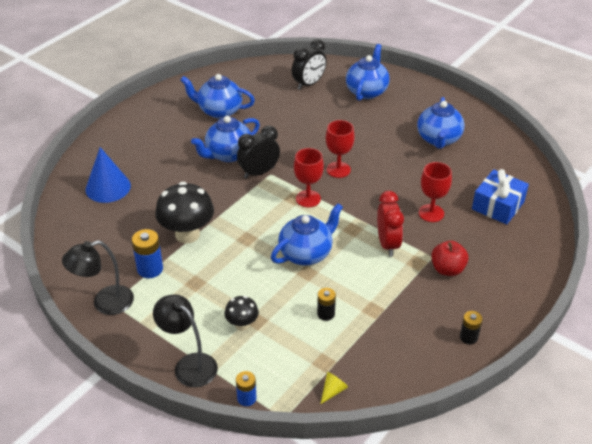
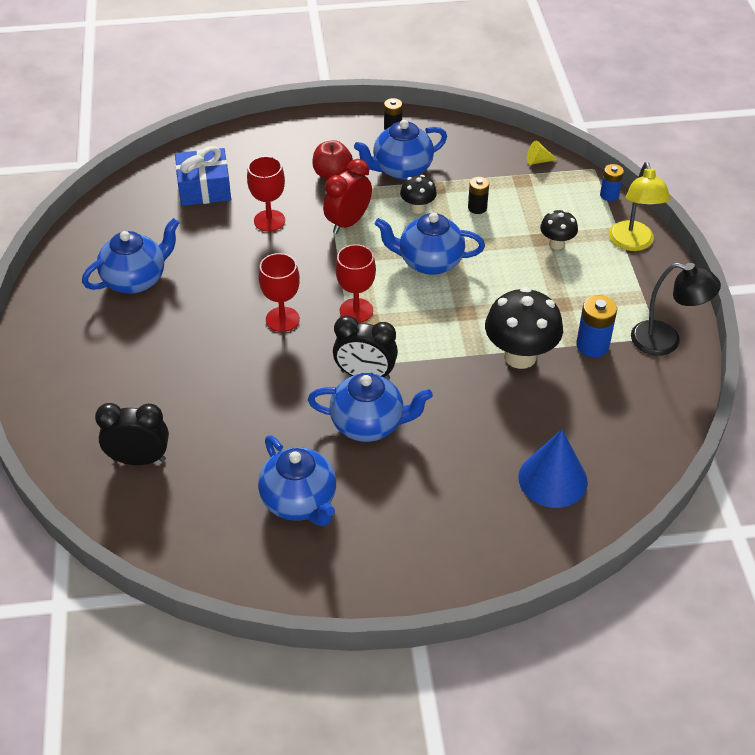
camera: 135 degrees left, 5 degrees up
(189, 365) = (633, 243): black lamp -> yellow lamp
(362, 284) = (417, 208): none -> black mushroom
(367, 91) = (96, 394): blue teapot -> blue teapot (401, 169)

